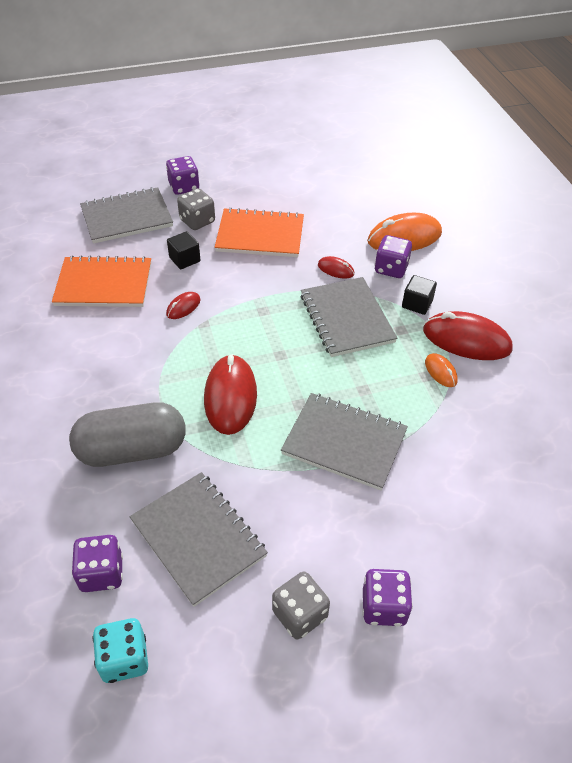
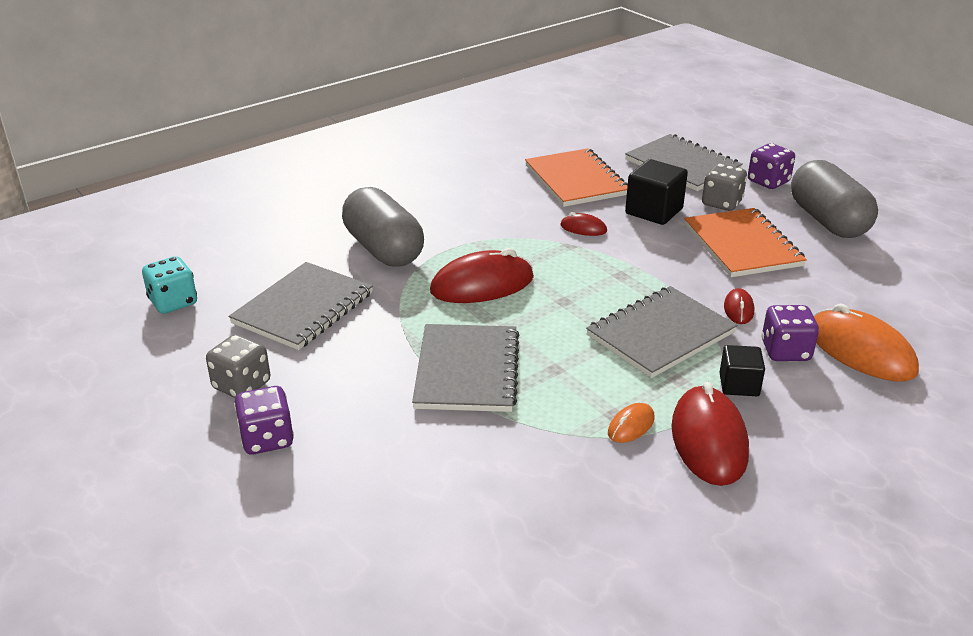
camera: 70 degrees right, 15 degrees down
(101, 573) = (249, 270): purple dice -> none
(184, 259) = (654, 211): black cube -> black cube, size x1.57
(254, 185) = (828, 221): none -> grey capsule

